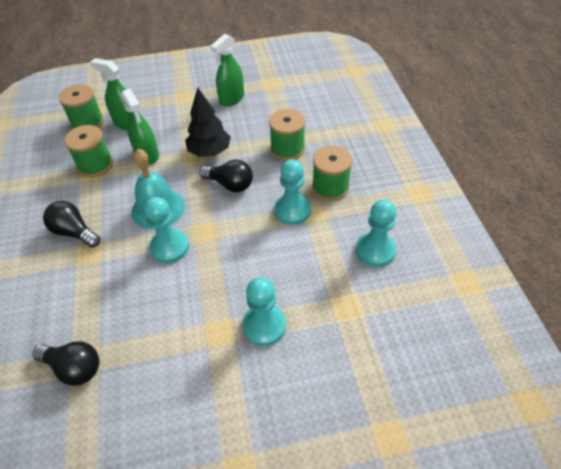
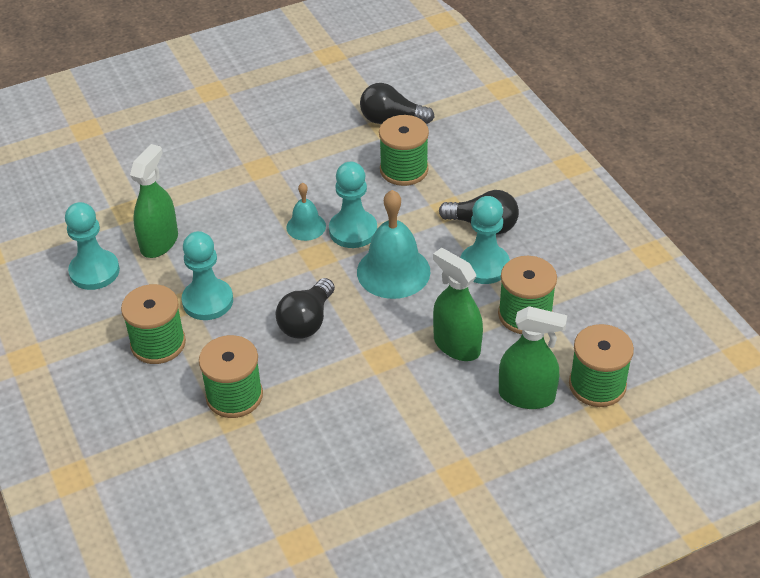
camera: 165 degrees right, 5 degrees down
(99, 300) = (404, 170): none -> green spool
(203, 258) = (306, 226): none -> turquoise bell
(209, 152) = (359, 368): black tree -> none
(230, 184) = (307, 321): black light bulb -> black light bulb turned 75 degrees counterclockwise
(231, 98) = (365, 487): green spray bottle -> green spray bottle (159, 242)
(264, 326) = (215, 180): turquoise pawn -> turquoise pawn (484, 266)

